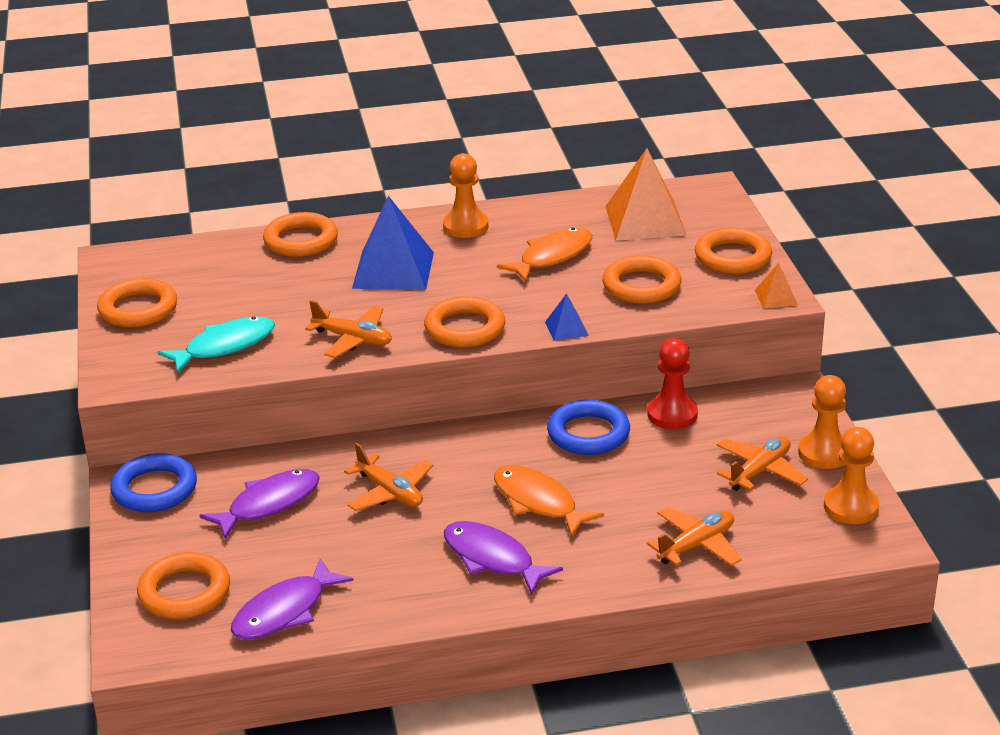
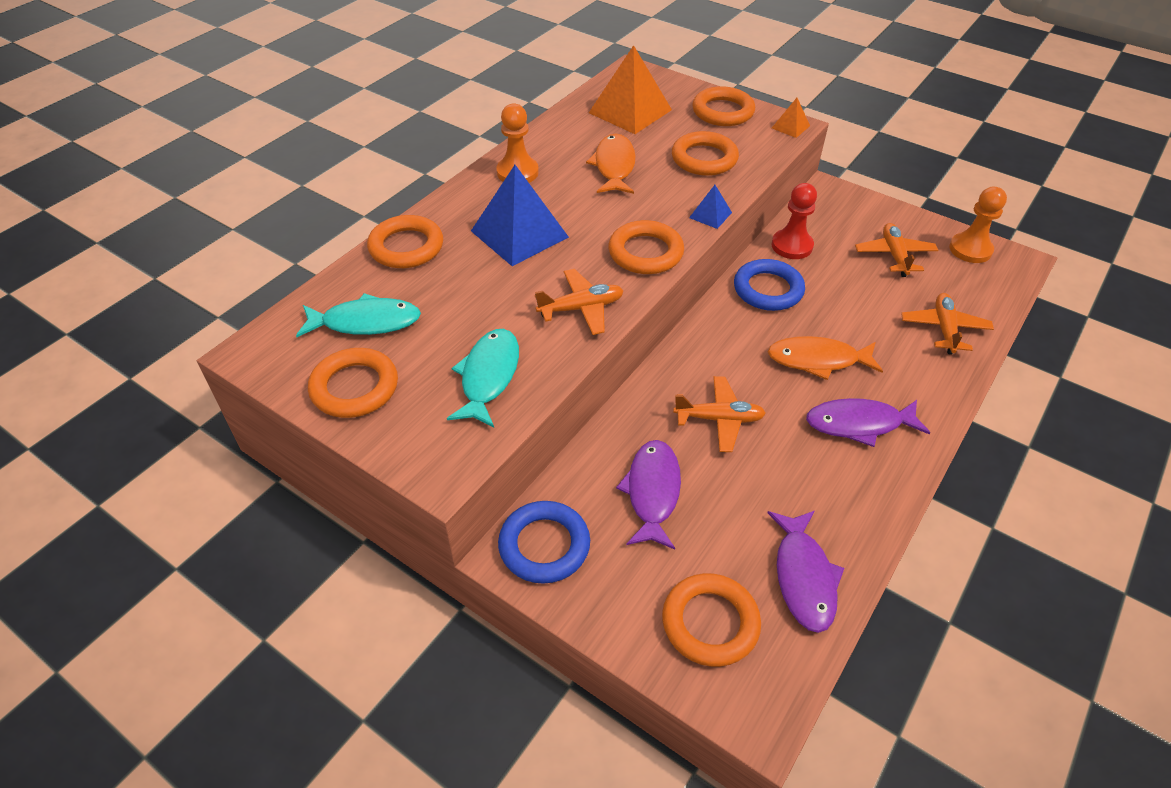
camera: 45 degrees left, 15 degrees up
(202, 275) = (366, 322): none -> turquoise fish
(824, 453) = (904, 223): orange pawn -> none

